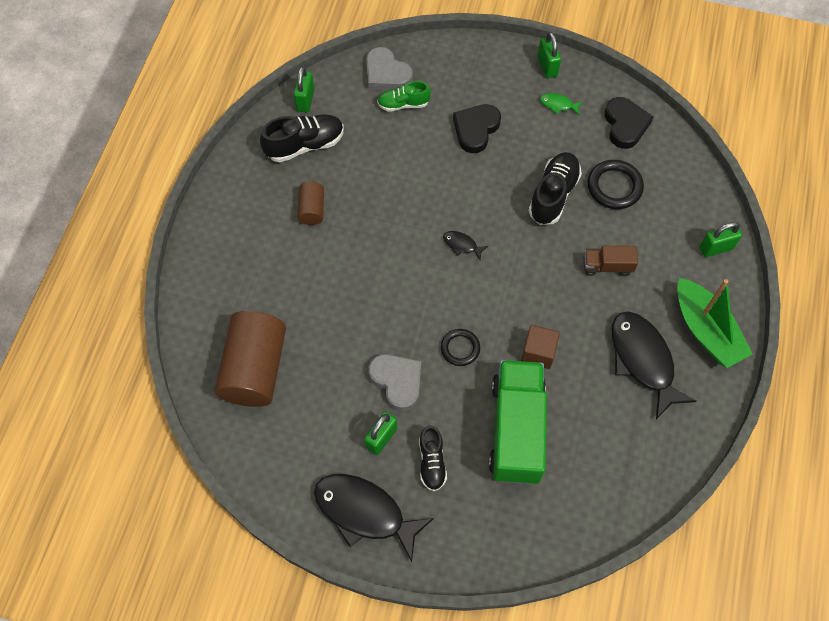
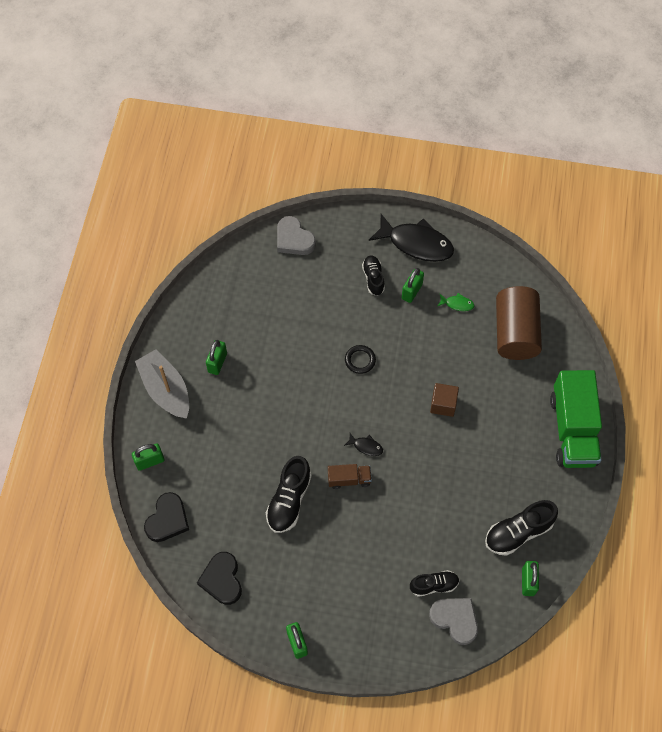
camera: 175 degrees right, 0 degrees up
(312, 209) = (498, 468): brown cylinder -> none
(397, 381) = (405, 332): grey heart -> grey heart (294, 239)
(403, 104) = (434, 585): green shoe -> black shoe
(476, 129) = (362, 562): black heart -> black heart (167, 520)
(516, 430) = (313, 304): green truck -> green truck (572, 429)
(538, 352) = (299, 362): brown cube -> brown cube (443, 404)
(558, 104) = (286, 597): green fish -> green fish (457, 304)
(607, 266) = (243, 437): brown truck -> brown truck (349, 479)
(614, 187) = (234, 513): black ring -> none
(643, 360) = (217, 362): black fish -> green padlock
(706, 330) = (166, 390): green boat -> grey boat

